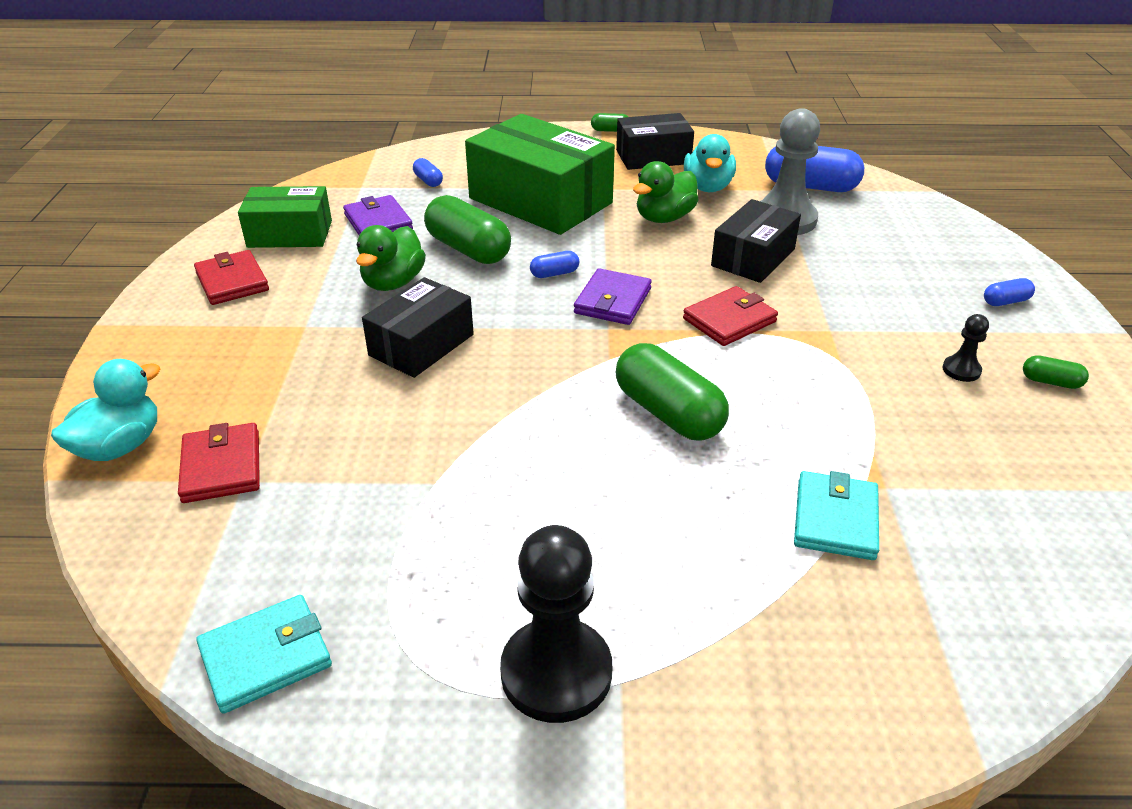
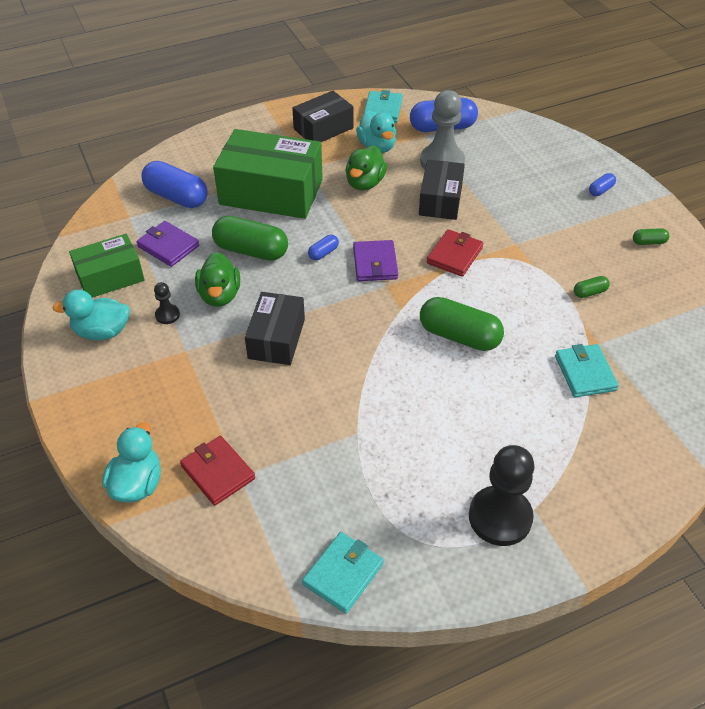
camera: 25 degrees left, 10 degrees up
(232, 281) = (102, 332): red wallet -> turquoise duck
(428, 181) = (176, 197): blue capsule -> blue capsule, size x2.17
(610, 130) = (277, 111): green capsule -> green capsule (589, 292)
(743, 154) = (383, 109): none -> turquoise wallet
(961, 370) = (600, 249): black pawn -> black pawn (167, 315)

